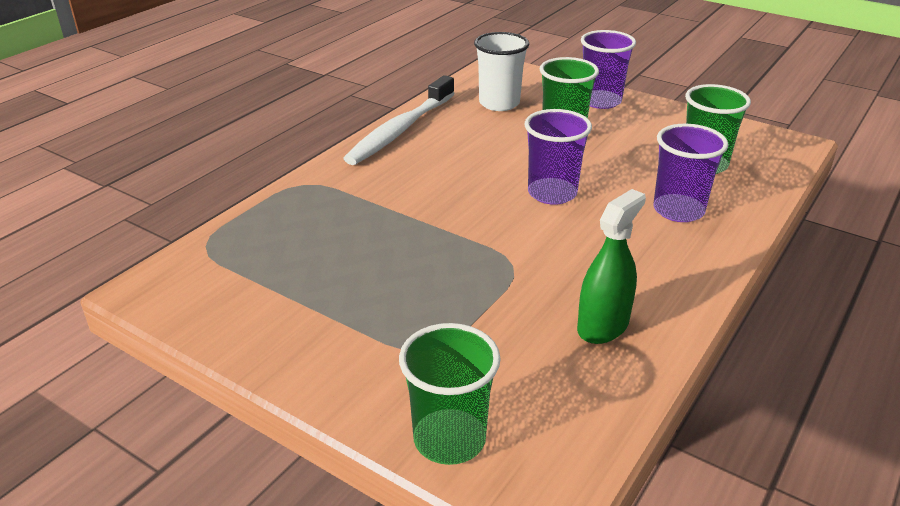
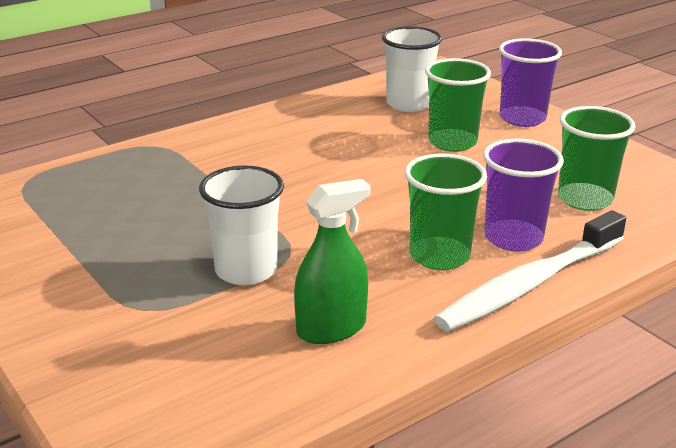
camera: 20 degrees right, 5 degrees down
(400, 130) = (286, 113): white toothbrush -> white toothbrush (529, 284)
(449, 439) = (95, 390): green cup -> green cup (439, 256)
(488, 289) = (246, 270): none -> white cup
(552, 193) = (389, 197): purple cup -> none

